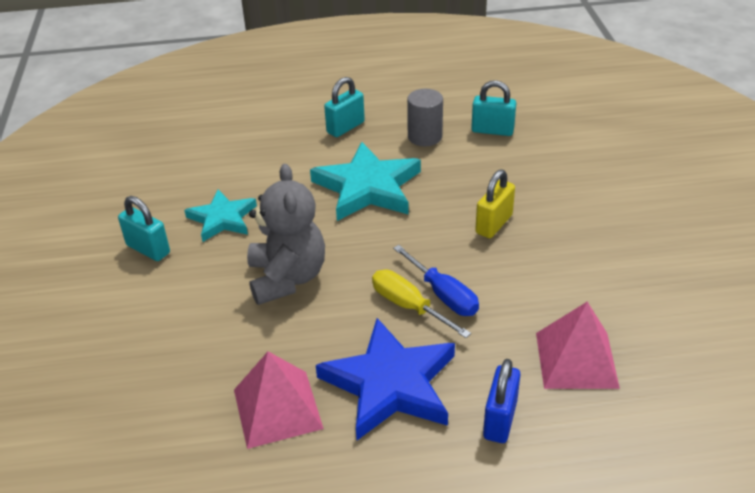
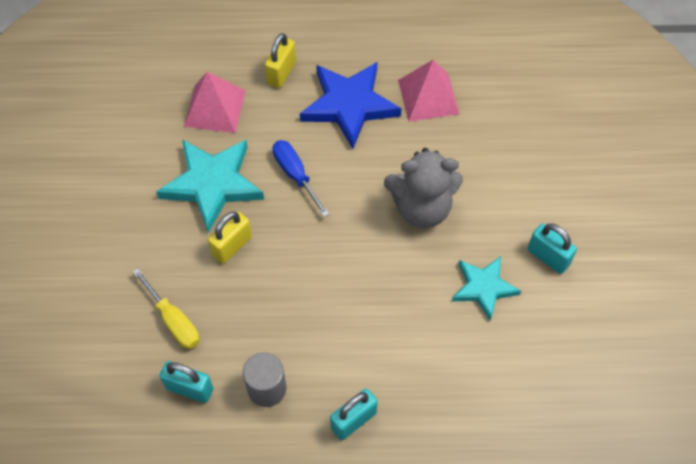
camera: 175 degrees left, 20 degrees up
(287, 278) = (421, 208): grey teddy bear -> grey teddy bear turned 90 degrees counterclockwise
(367, 187) = (340, 313): turquoise star -> turquoise star (212, 184)
(409, 306) = (324, 167): yellow screwdriver -> yellow screwdriver (173, 320)
(500, 419) = (281, 73): blue padlock -> yellow padlock

